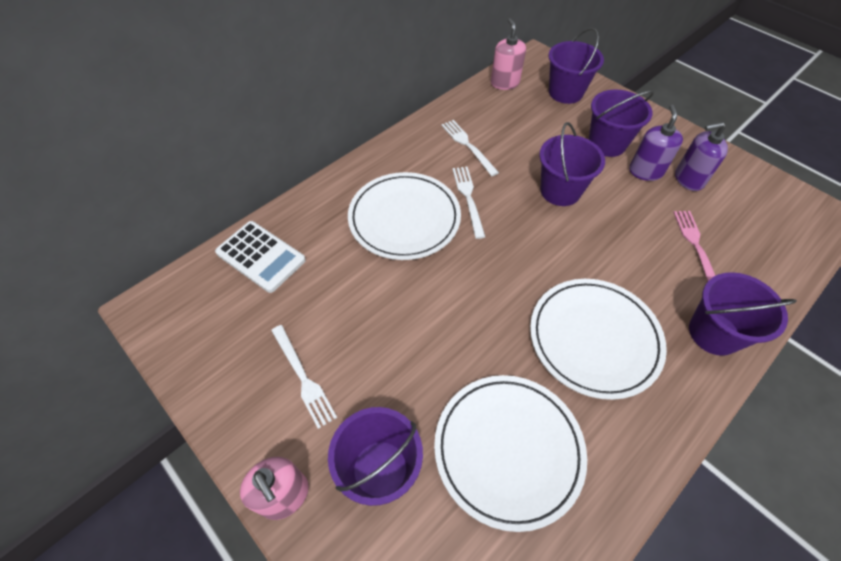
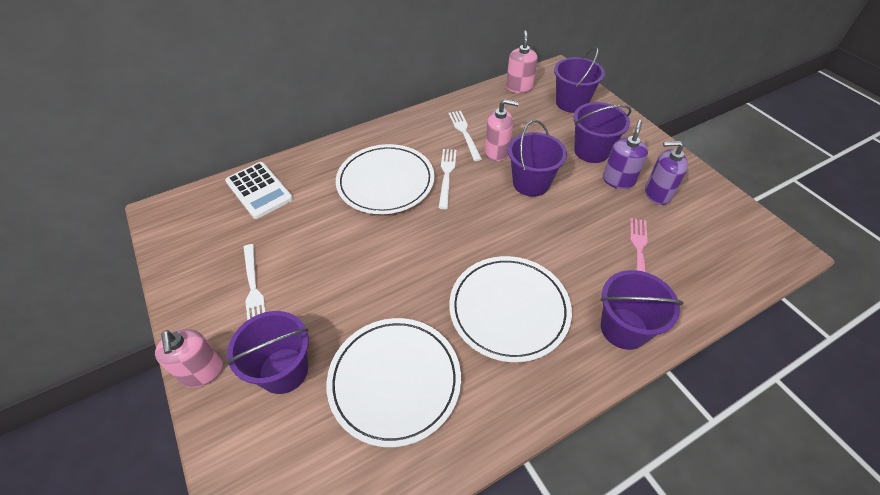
camera: 15 degrees right, 5 degrees down
(511, 161) = (497, 152): none -> pink soap dispenser

